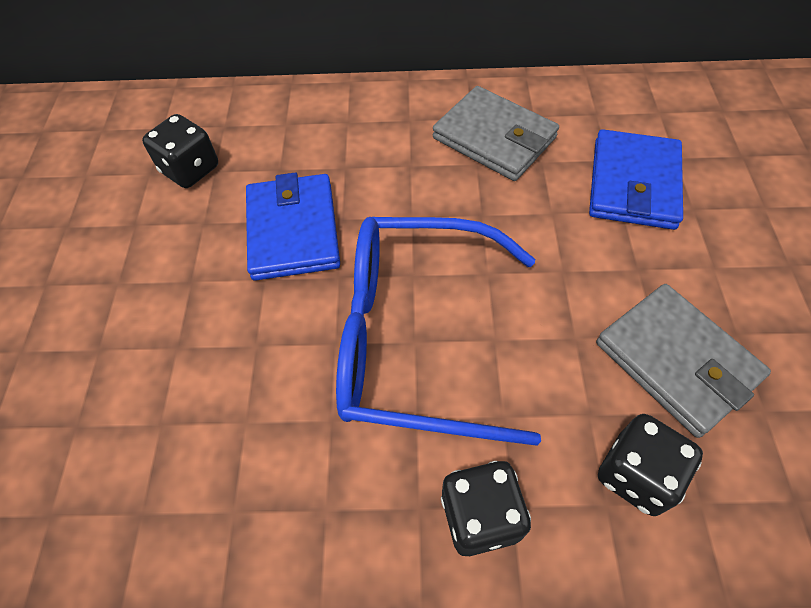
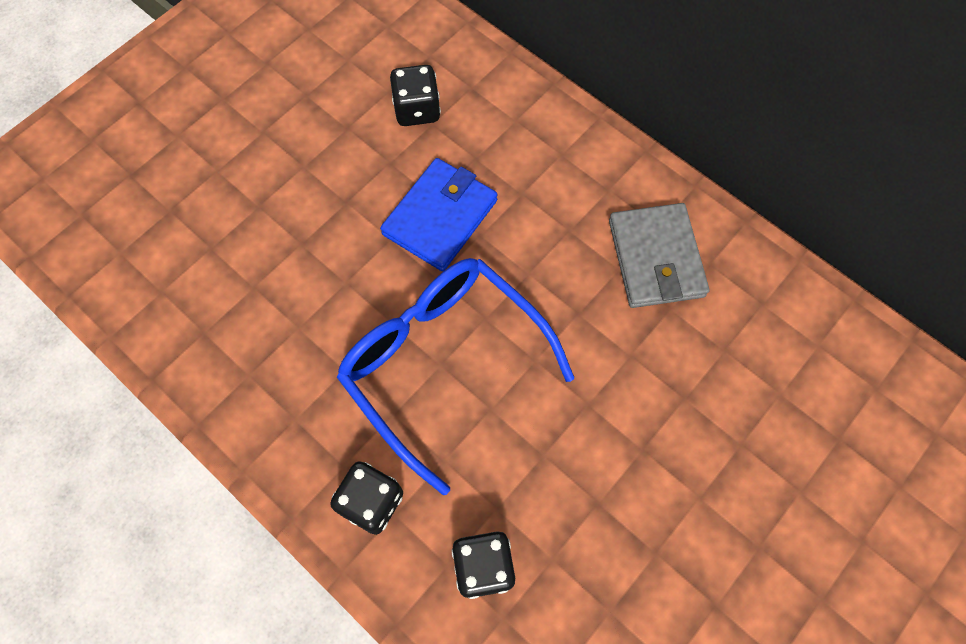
camera: 40 degrees right, 10 degrees up
(633, 184) = (718, 385): blue wallet -> none
(676, 361) = (591, 530): grey wallet -> none

